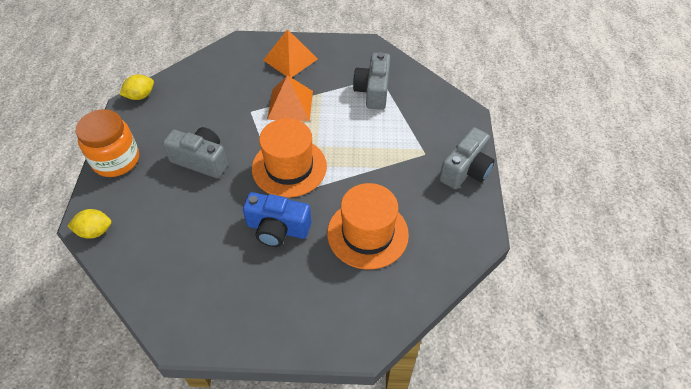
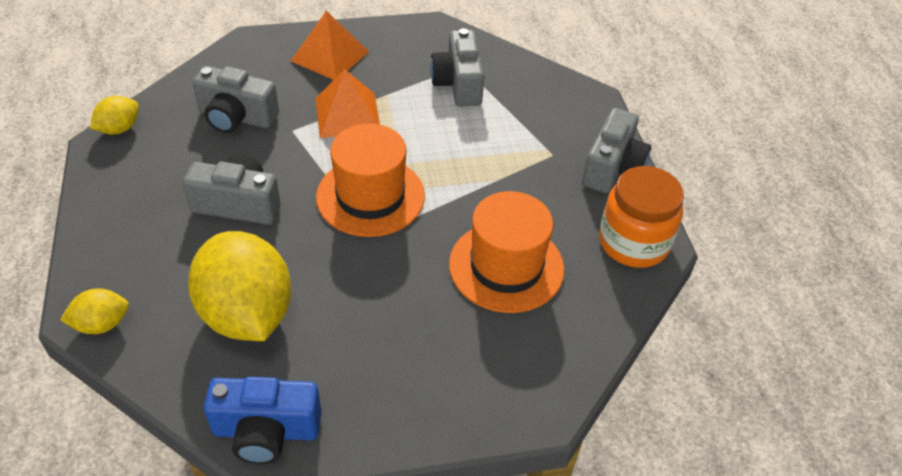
camera: 15 degrees left, 5 degrees down
(116, 160) = (106, 221): orange jar -> orange jar (633, 243)
(186, 239) = (247, 314): none -> yellow lemon
(216, 97) = (236, 117): none -> grey camera
(277, 229) = (378, 279): blue camera -> blue camera (266, 431)

